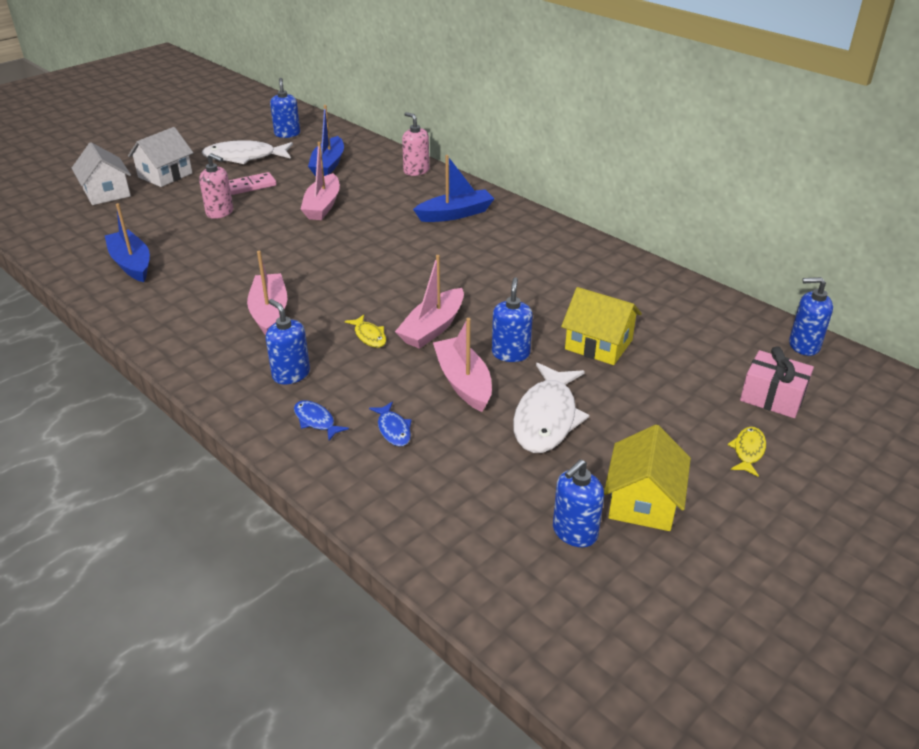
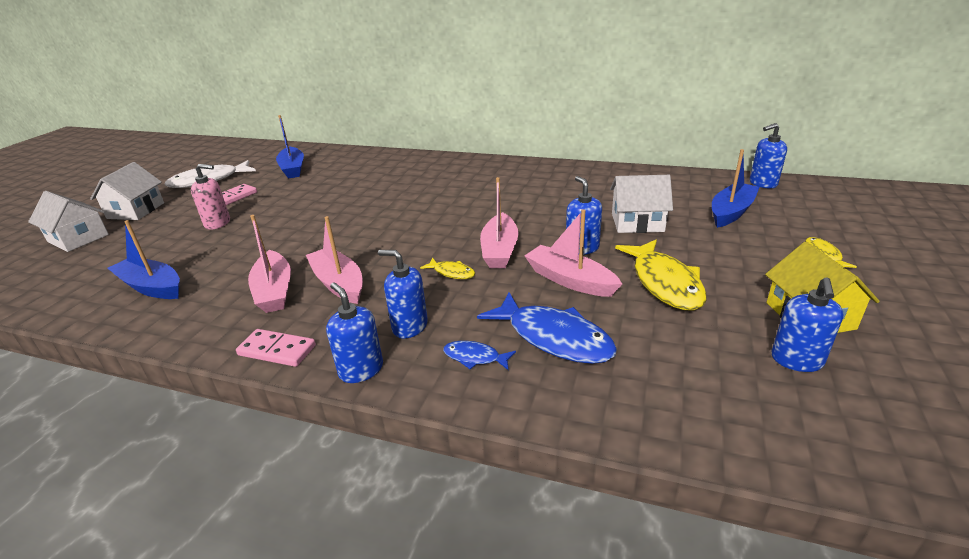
camera: 25 degrees left, 5 degrees down
(181, 357) = (277, 350): none -> pink domino
(287, 134) = (236, 158): blue soap dispenser -> blue soap dispenser (361, 370)
(322, 206) = (314, 195): pink boat -> pink boat (274, 291)
(393, 429) = (554, 338): blue fish -> blue fish, size x2.06
(416, 171) = (372, 156): pink soap dispenser -> none
(455, 214) = (433, 174): blue boat -> blue boat (731, 212)
(546, 418) = (664, 283): white fish -> yellow fish
(598, 345) = (637, 222): yellow house -> white house
(772, 397) = (789, 217): pink gift -> none

